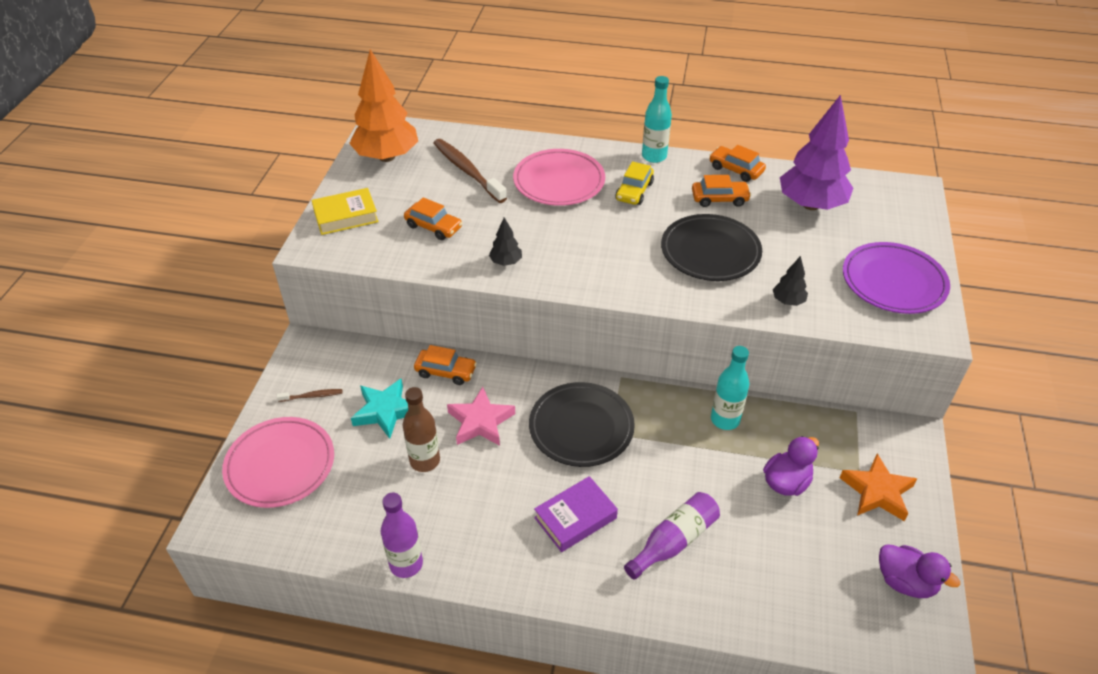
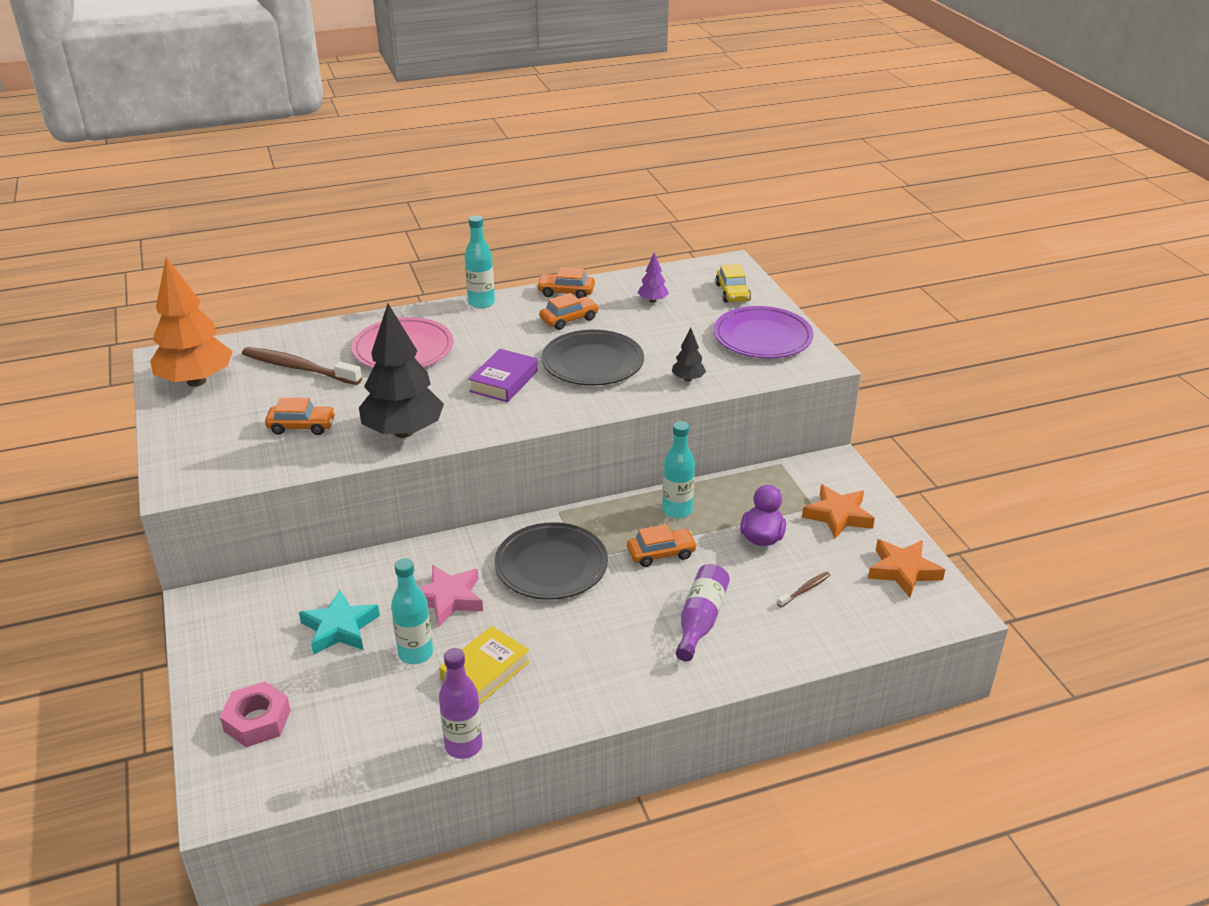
camera: 30 degrees left, 10 degrees down
(280, 465) = (257, 720): pink plate -> pink nut
(312, 396) = (245, 646): brown toothbrush -> brown toothbrush (805, 590)
(346, 216) = (193, 447): yellow book -> yellow book (485, 671)
(425, 461) = (415, 653): brown bottle -> turquoise bottle
(446, 371) = (379, 570): orange car -> orange car (661, 553)
(506, 262) = (403, 432): black tree -> black tree, size x2.30
(575, 518) = (600, 639): purple book -> purple book (504, 381)
(634, 191) = (484, 336): yellow car -> yellow car (732, 292)
(811, 205) = (652, 300): purple tree -> purple tree, size x0.44
(905, 582) = (903, 571): purple duck -> orange star

